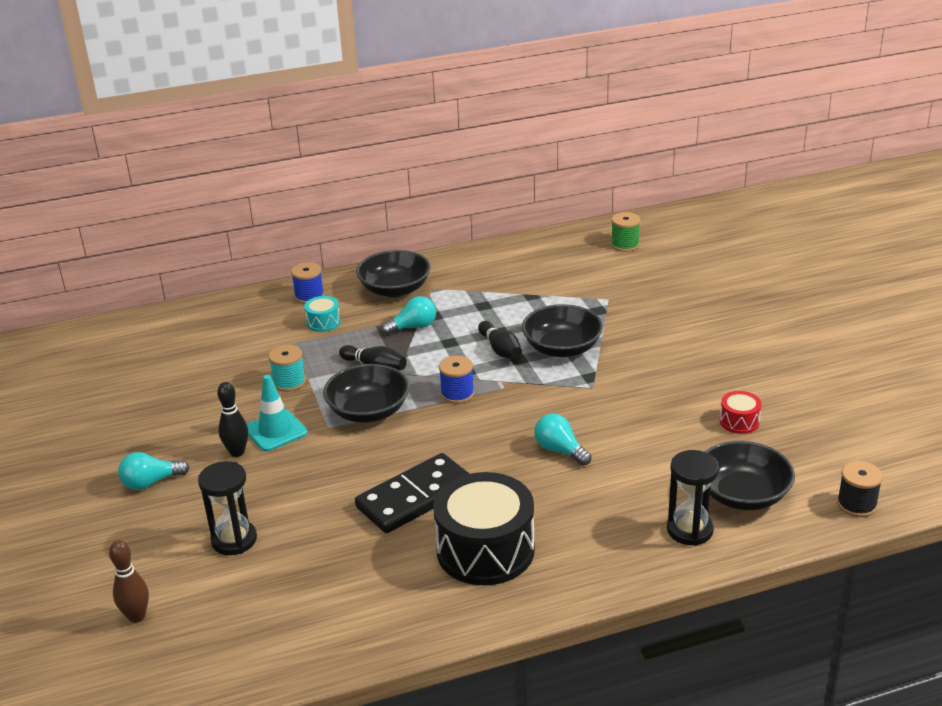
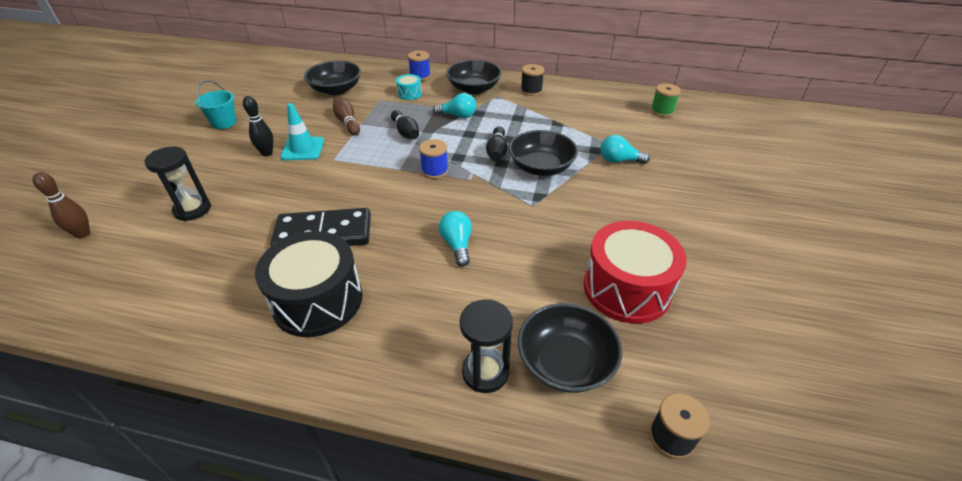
camera: 30 degrees right, 10 degrees up
(125, 442) = (224, 123): none -> turquoise bucket
(151, 482) = (203, 151): turquoise light bulb -> turquoise light bulb (619, 160)
(289, 382) = (347, 122): turquoise spool -> brown bowling pin
(368, 411) = (368, 159): black bowl -> black bowl (336, 90)
(464, 269) = (531, 91): none -> black spool
(739, 421) = (626, 288): red drum -> red drum, size x2.23

